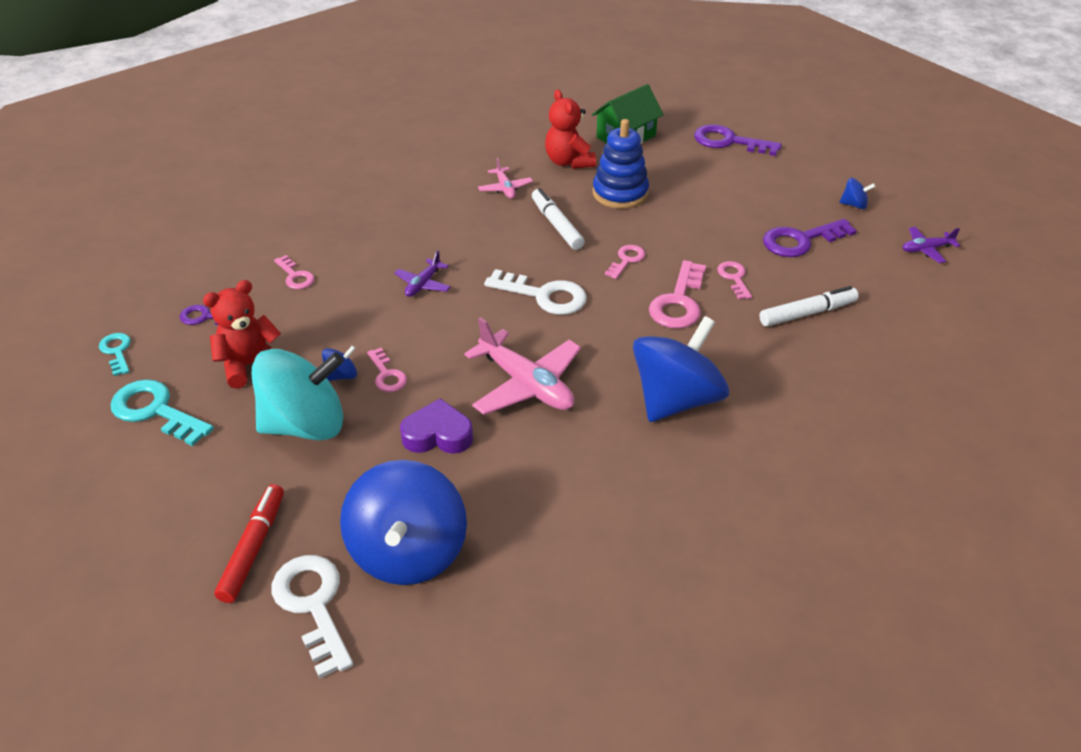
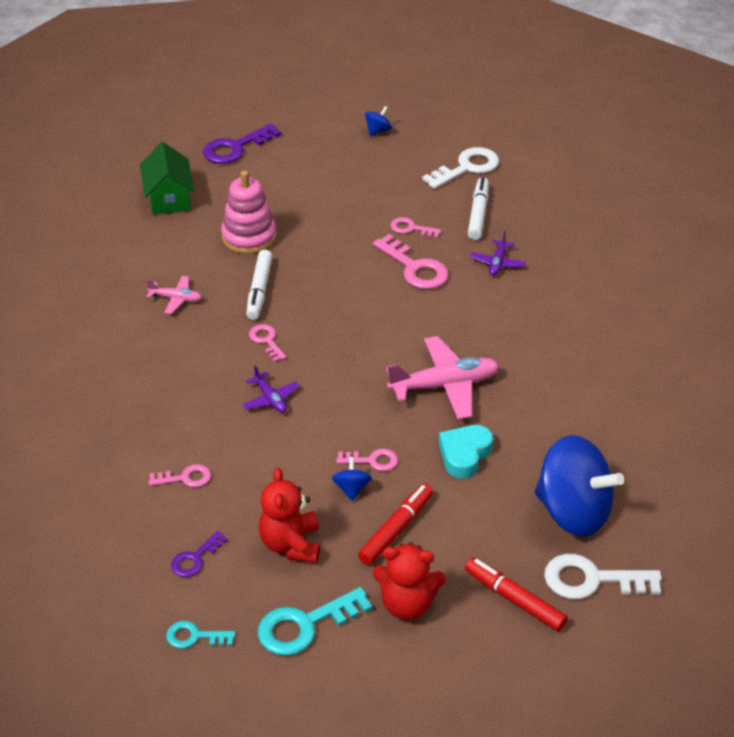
camera: 60 degrees left, 0 degrees up
(305, 424) = (396, 529): turquoise spinning top -> red marker
(438, 435) = (464, 454): purple heart -> turquoise heart
(544, 295) = (347, 334): white key -> white key (467, 167)
(556, 225) = (259, 290): white marker -> white marker turned 90 degrees counterclockwise
(569, 162) = (173, 246): red teddy bear -> red teddy bear (407, 604)
(620, 193) = (249, 237): blue stacking toy -> pink stacking toy
(626, 260) = (341, 272): pink key -> pink key (266, 340)
(676, 399) = (517, 317): blue spinning top -> none
(800, 241) = (396, 176): purple key -> none
(926, 249) = (457, 127): purple plane -> purple plane (497, 263)

